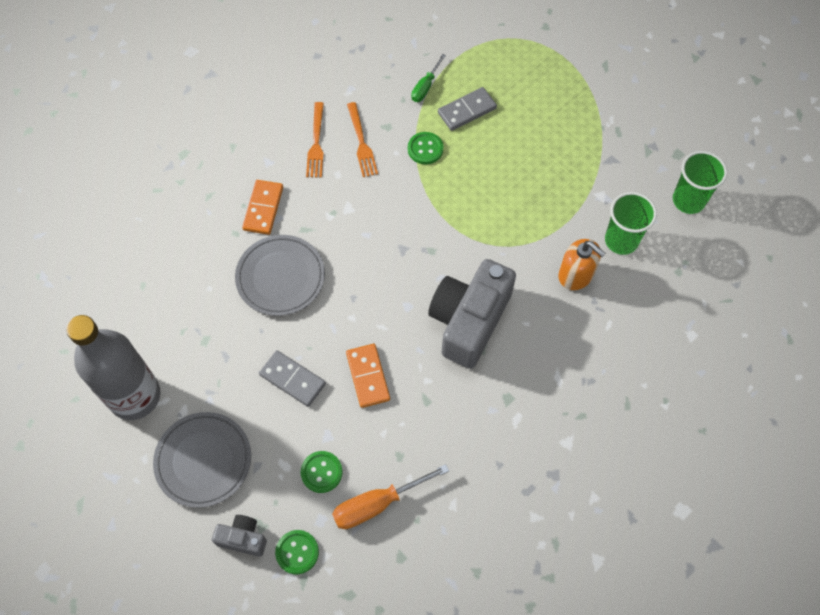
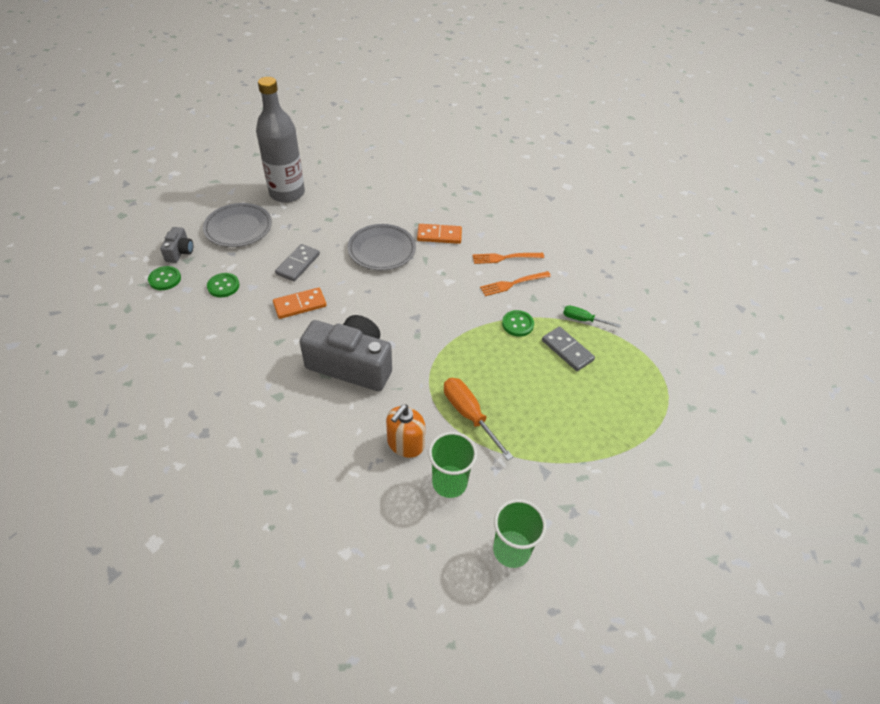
camera: 80 degrees right, 15 degrees down
(376, 504) = (194, 318): orange screwdriver -> orange screwdriver (468, 414)

